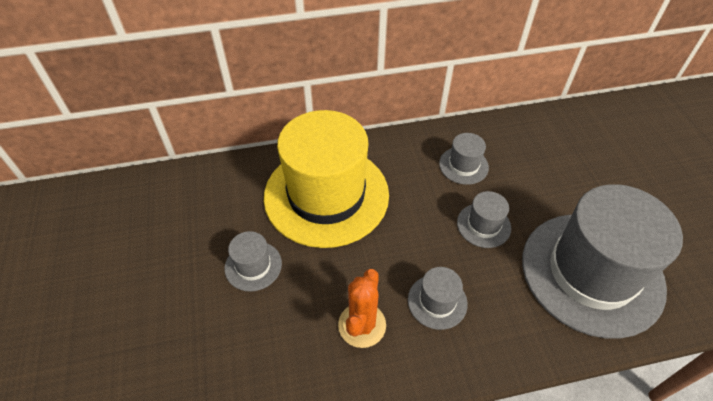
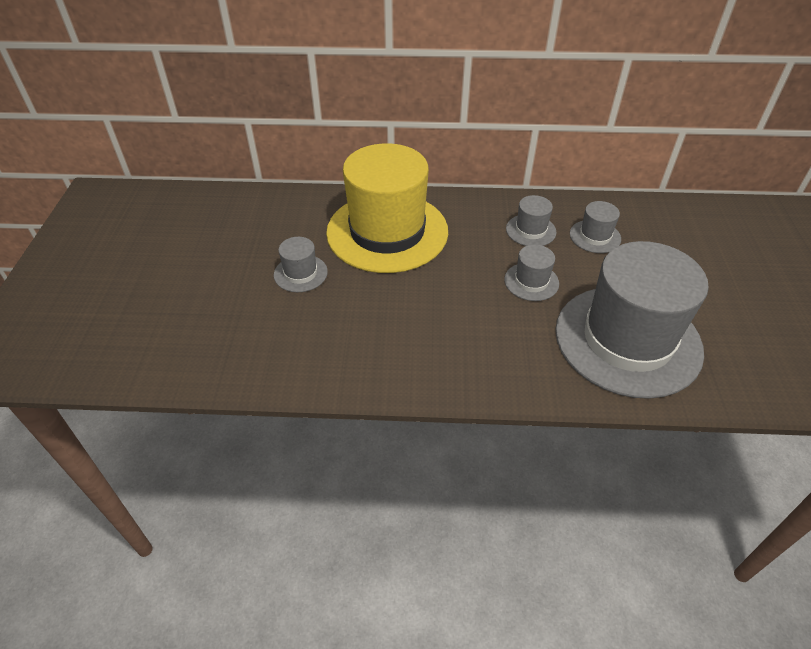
camera: 15 degrees right, 5 degrees down
(362, 325) = (382, 336): orange cactus -> none
(437, 301) = (460, 332): grey hat -> grey hat (595, 236)

